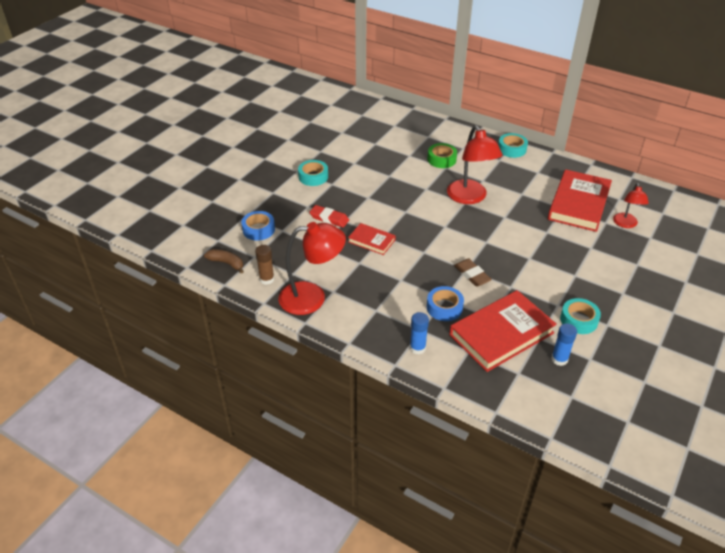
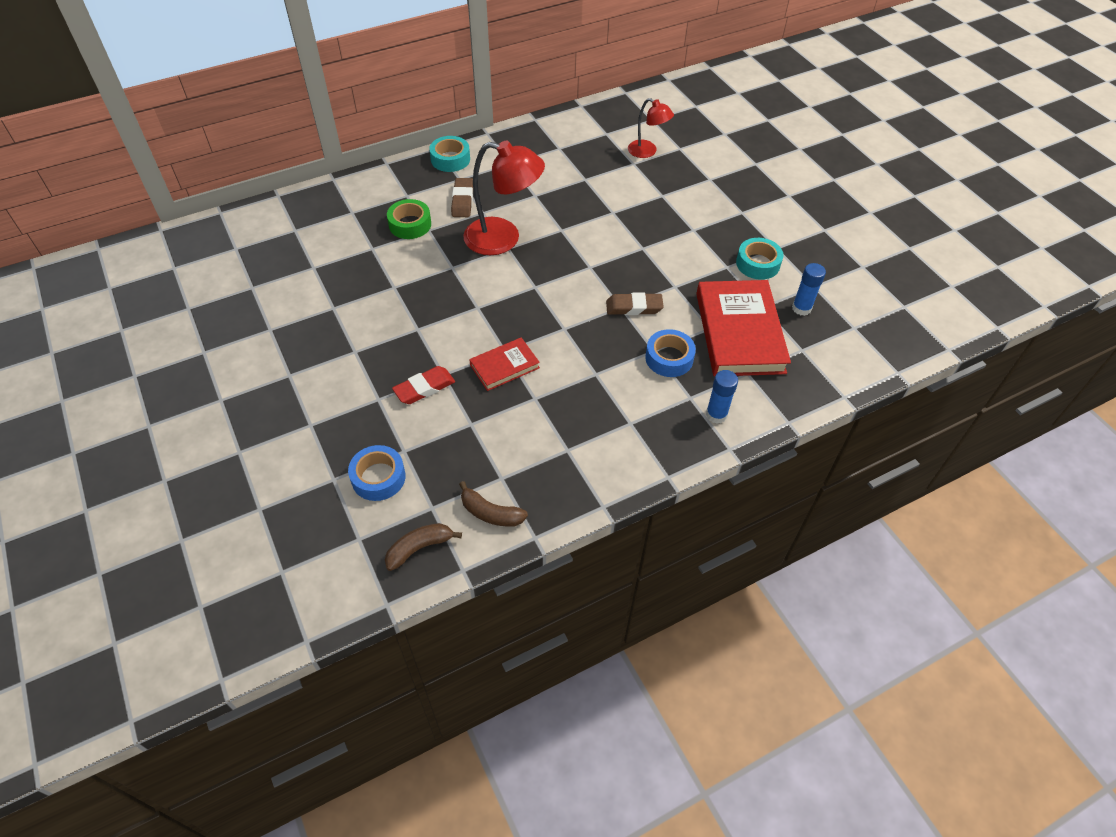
camera: 60 degrees left, 10 degrees up
(267, 279) = (490, 513): brown glue stick -> brown banana
(312, 297) = (562, 477): red lamp -> none
(313, 177) = (320, 363): turquoise tape -> none
(483, 169) = (462, 201): none -> brown eraser
(579, 204) = (589, 164): red book -> none

